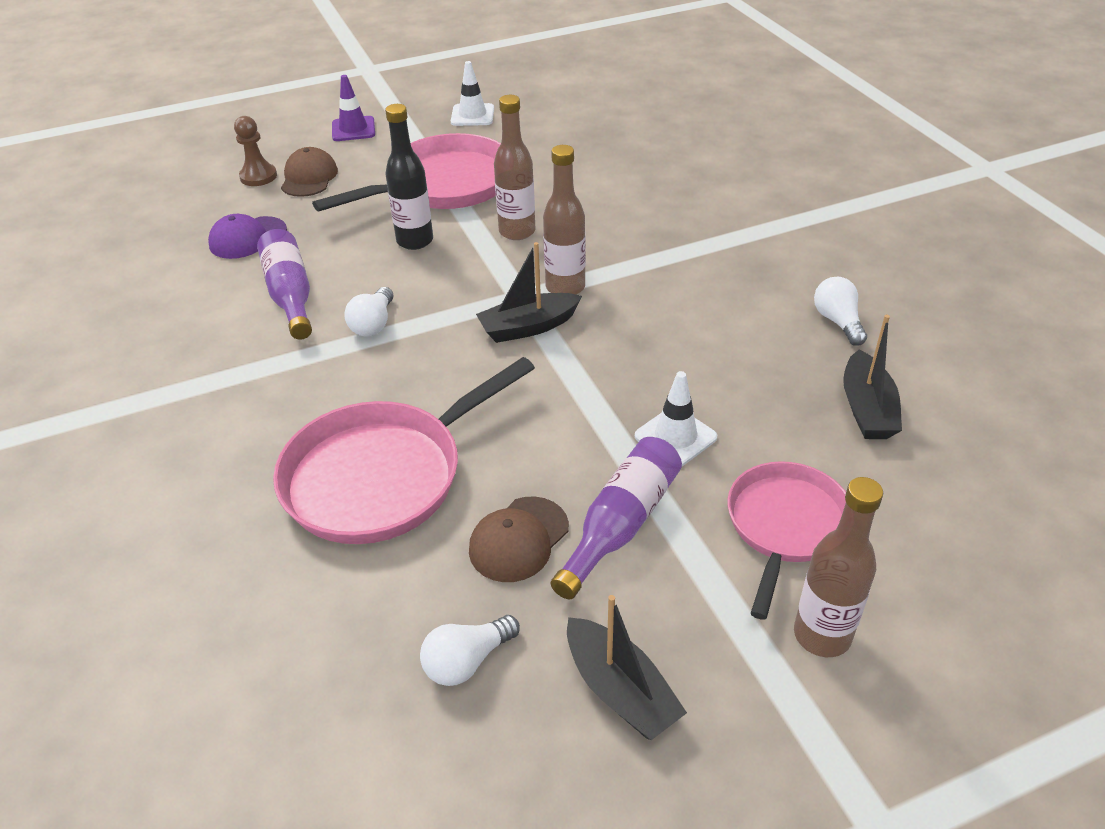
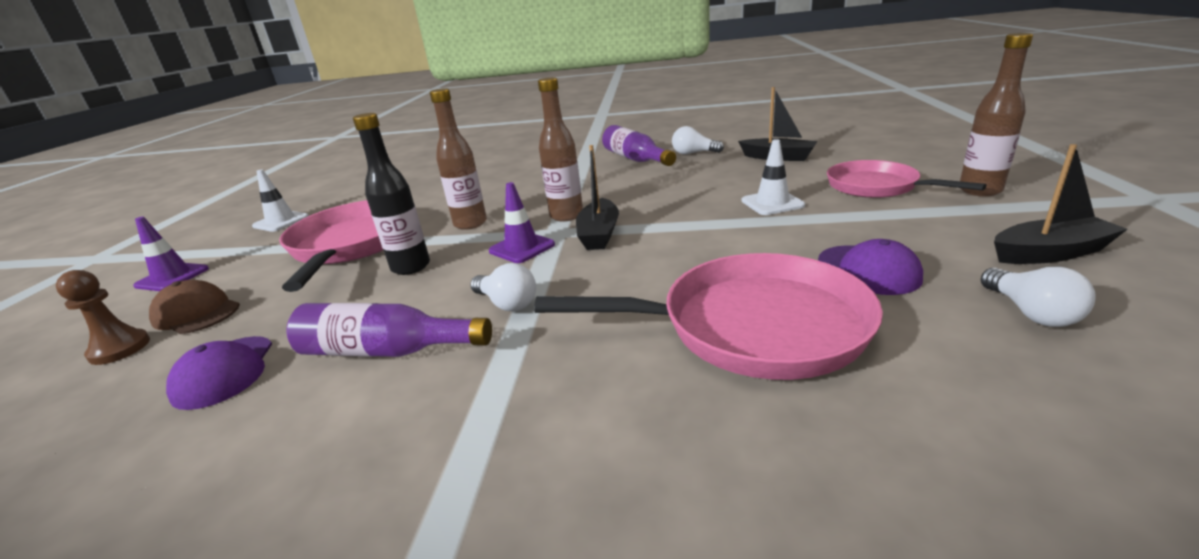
camera: 60 degrees left, 15 degrees down
(382, 476) = (751, 326): pink pan -> pink pan turned 75 degrees counterclockwise
(477, 289) = (522, 248): none -> purple traffic cone
(518, 539) = (868, 270): brown cap -> purple cap
(621, 524) = (861, 231): purple bottle -> purple bottle (635, 159)

